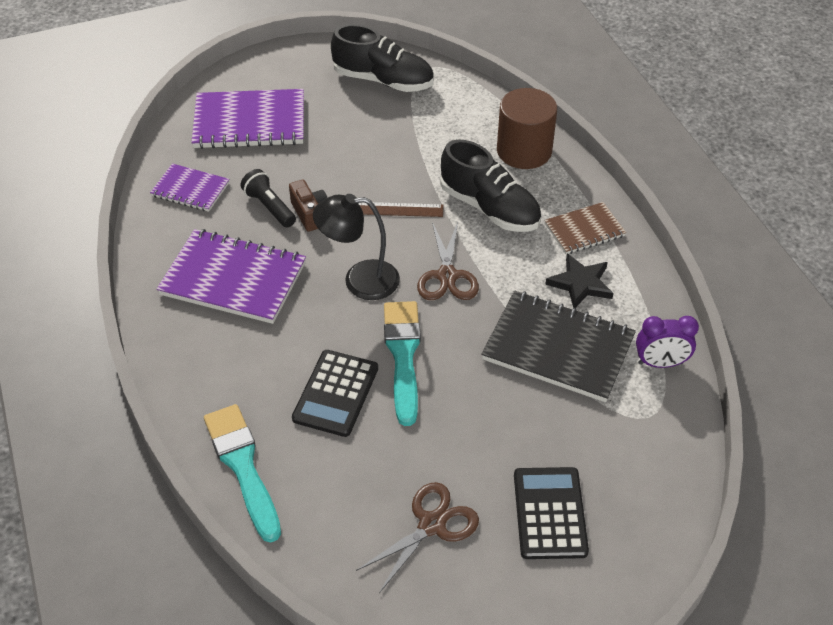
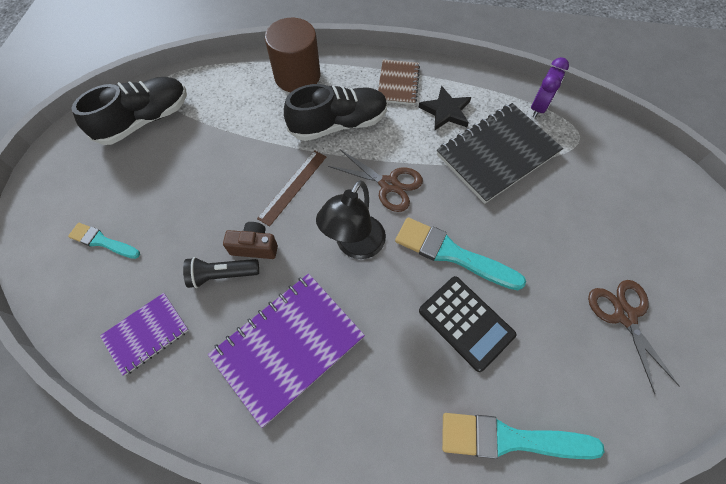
camera: 60 degrees left, 15 degrees up
(249, 122) = (102, 241): purple notebook -> turquoise brush
(550, 513) = (640, 234): black calculator -> none

